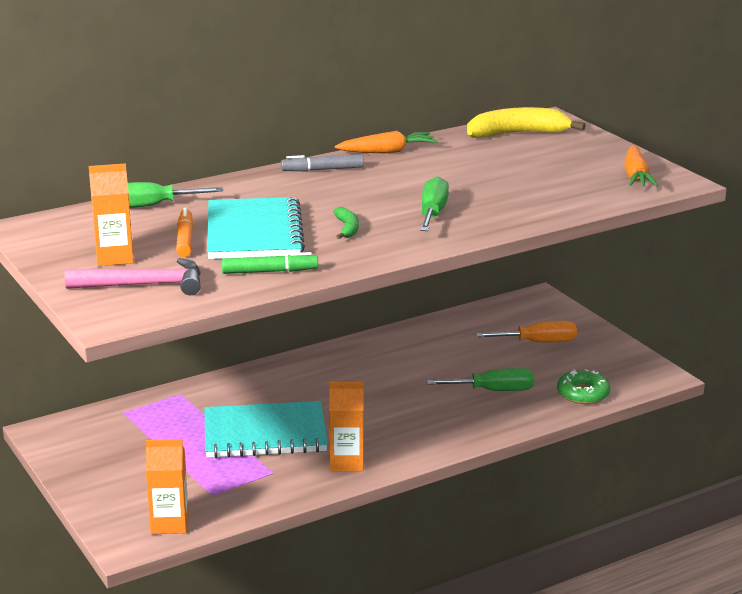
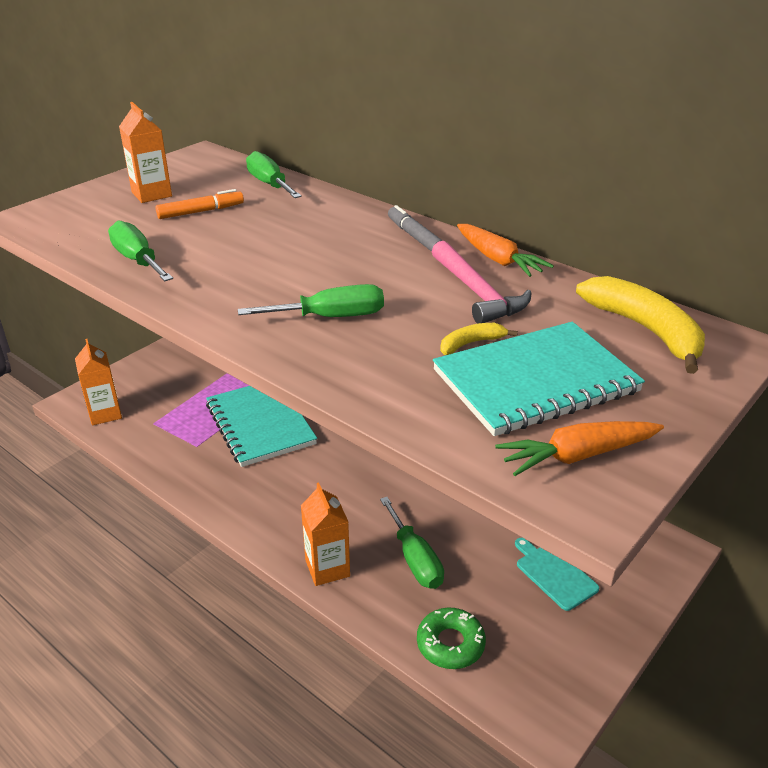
camera: 70 degrees right, 10 degrees up
(144, 285) = (96, 216): pink hammer -> pink hammer (477, 293)
(254, 232) = (229, 236): turquoise notebook -> turquoise notebook (535, 381)
(269, 271) = (138, 260): green marker -> green screwdriver
(347, 228) = (262, 277): green banana -> none
(347, 462) = (226, 485): orange carton -> orange carton (327, 568)
(500, 179) = (471, 343): none -> yellow banana
(538, 342) = (554, 574): orange screwdriver -> turquoise cutting board

